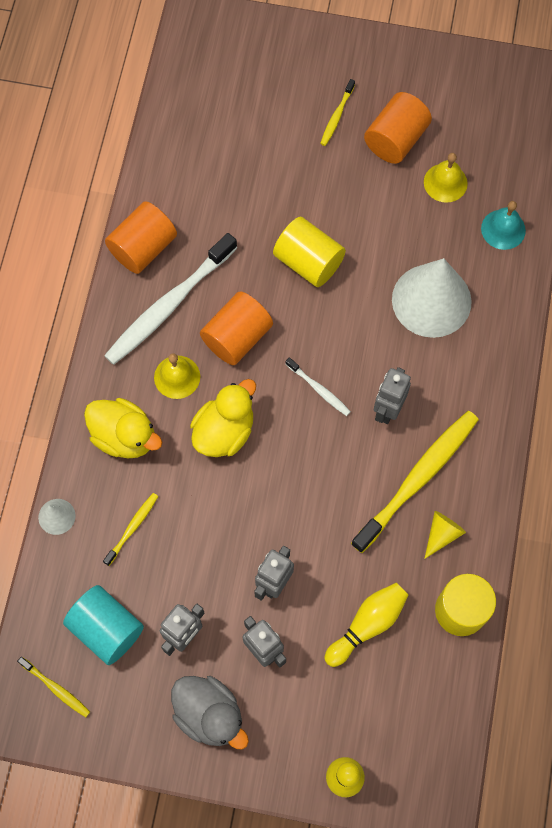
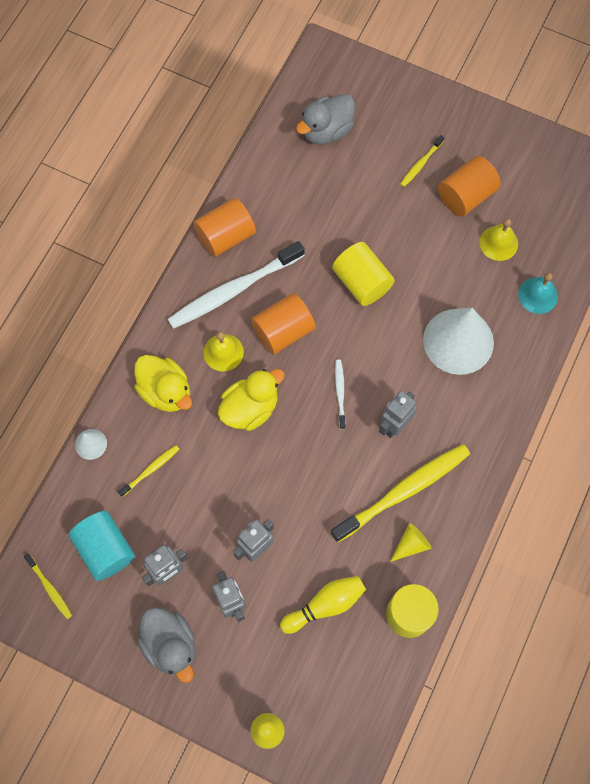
camera: 15 degrees right, 0 degrees up
(222, 104) = (326, 131): none -> grey duck
(318, 389) = (340, 393): white toothbrush -> white toothbrush turned 150 degrees counterclockwise

